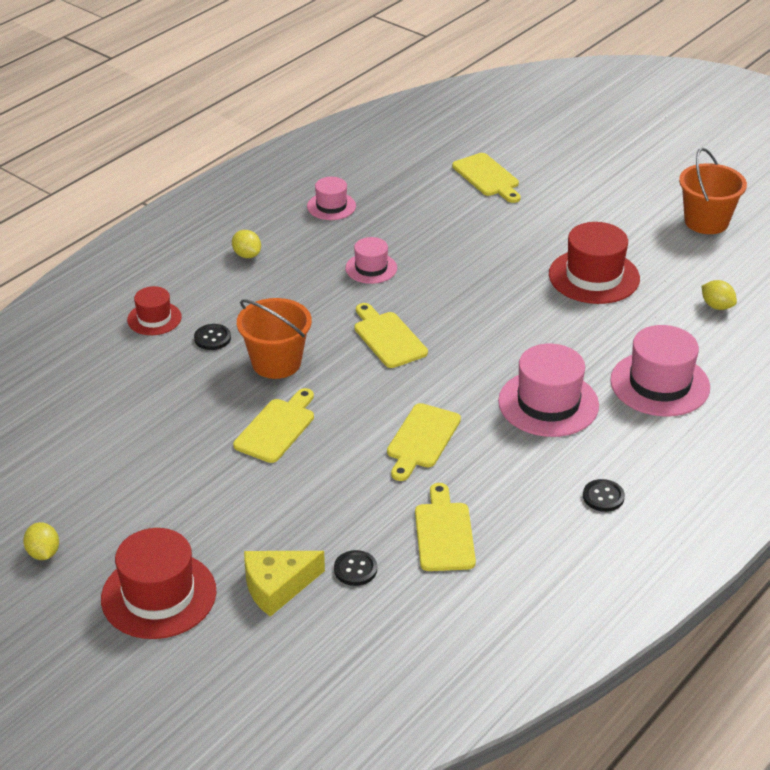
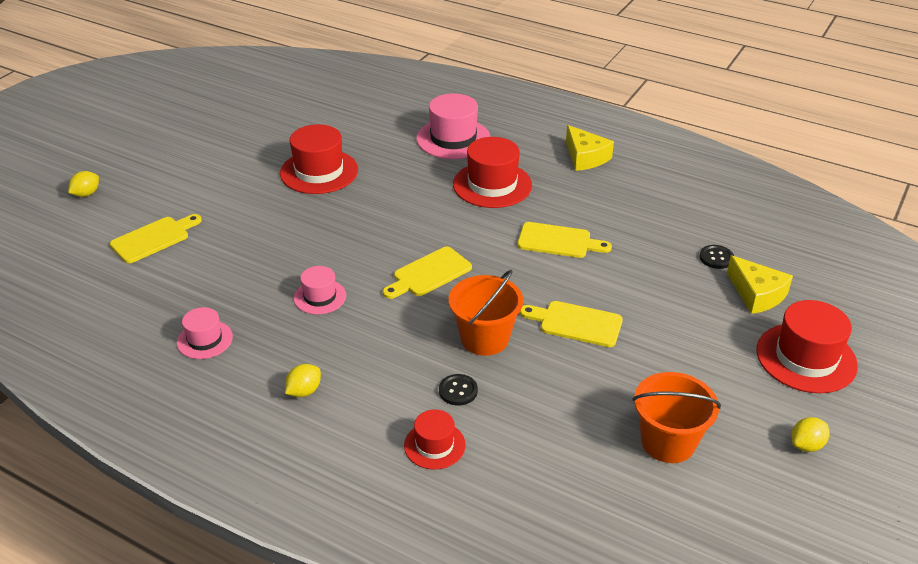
camera: 100 degrees left, 0 degrees up
(444, 533) = (656, 221): yellow cutting board -> none
(548, 403) = (492, 185): pink hat -> red hat
(603, 497) = (585, 157): black button -> yellow cheese
(706, 221) = (234, 123): orange bucket -> orange bucket (668, 442)
(717, 306) = (351, 117): yellow lemon -> yellow lemon (86, 194)

